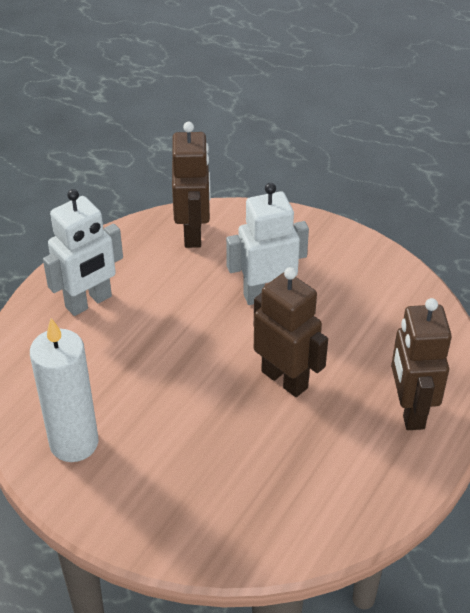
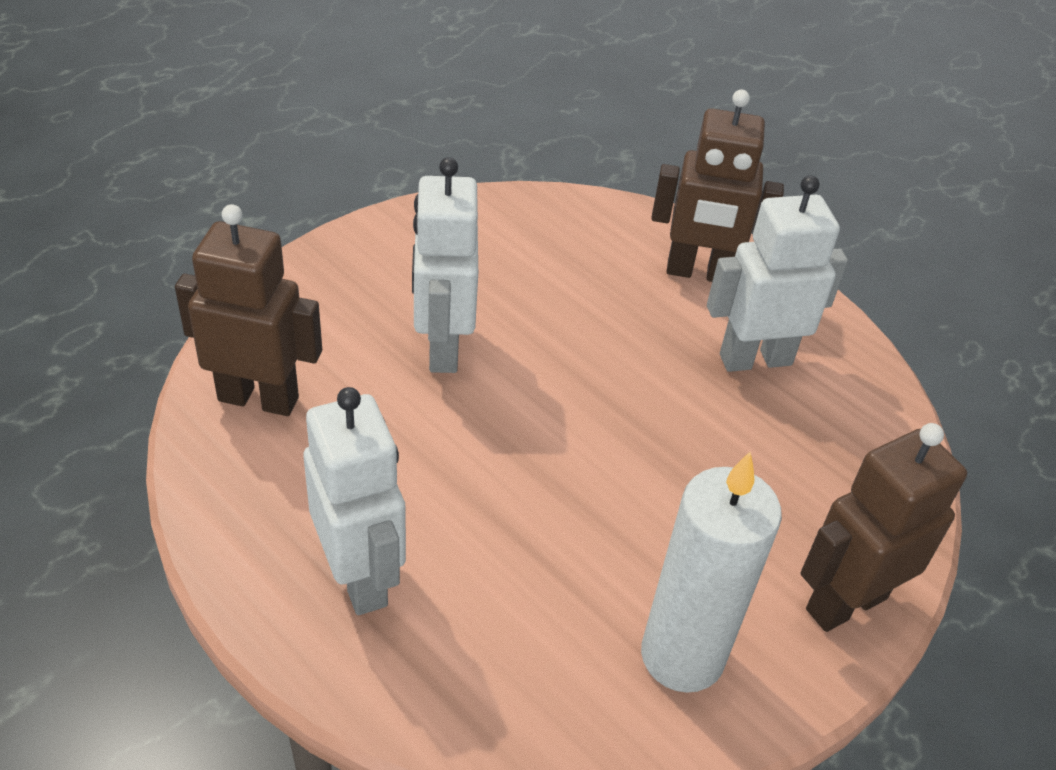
camera: 80 degrees left, 0 degrees up
(285, 379) = (616, 371): brown robot -> brown robot (845, 603)
(333, 453) = (755, 359): none -> white robot

